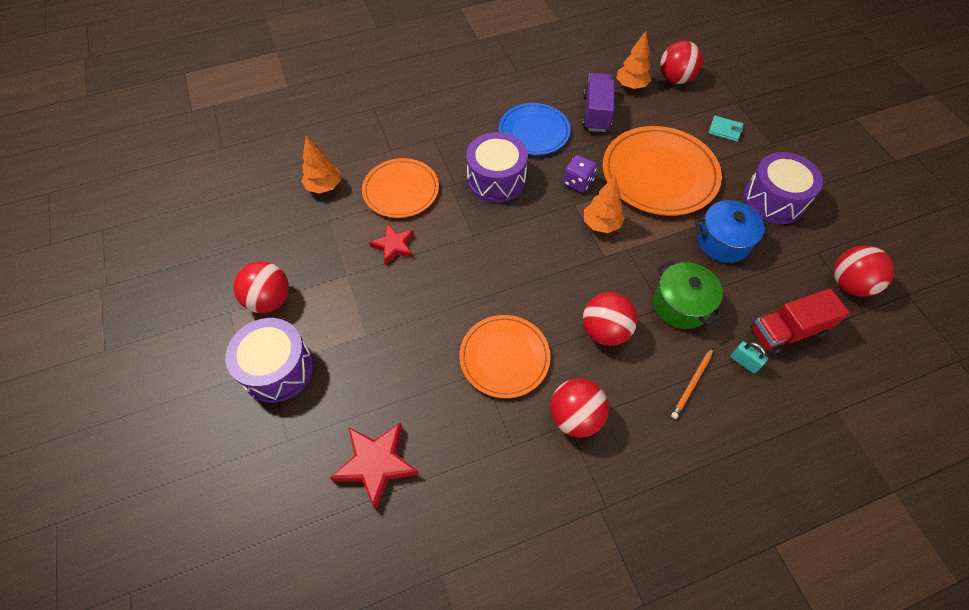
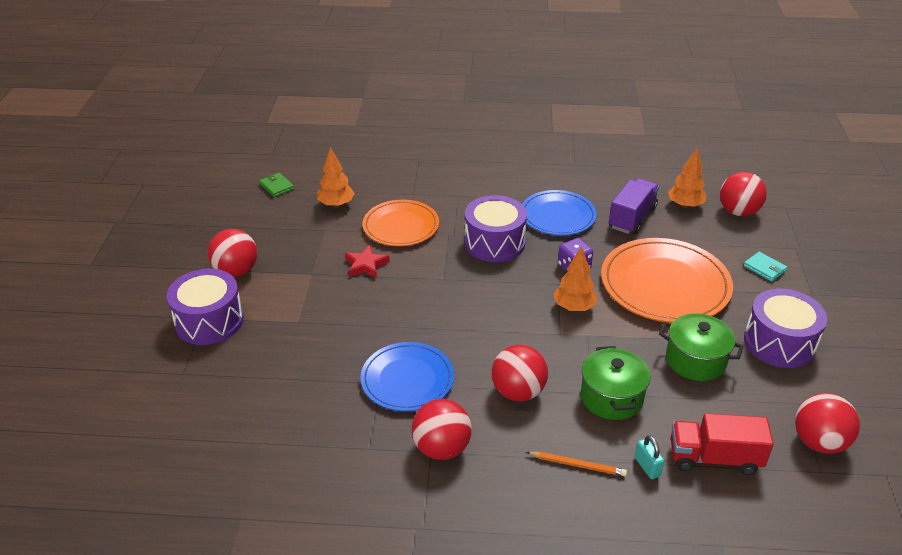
camera: 25 degrees right, 20 degrees down
(251, 185) = (277, 186): none -> green wallet
(376, 464) = (241, 416): red star -> none
(504, 357) = (407, 379): orange plate -> blue plate
(692, 384) = (577, 465): orange pencil -> orange pencil turned 135 degrees counterclockwise
(723, 242) = (695, 360): blue pot -> green pot

